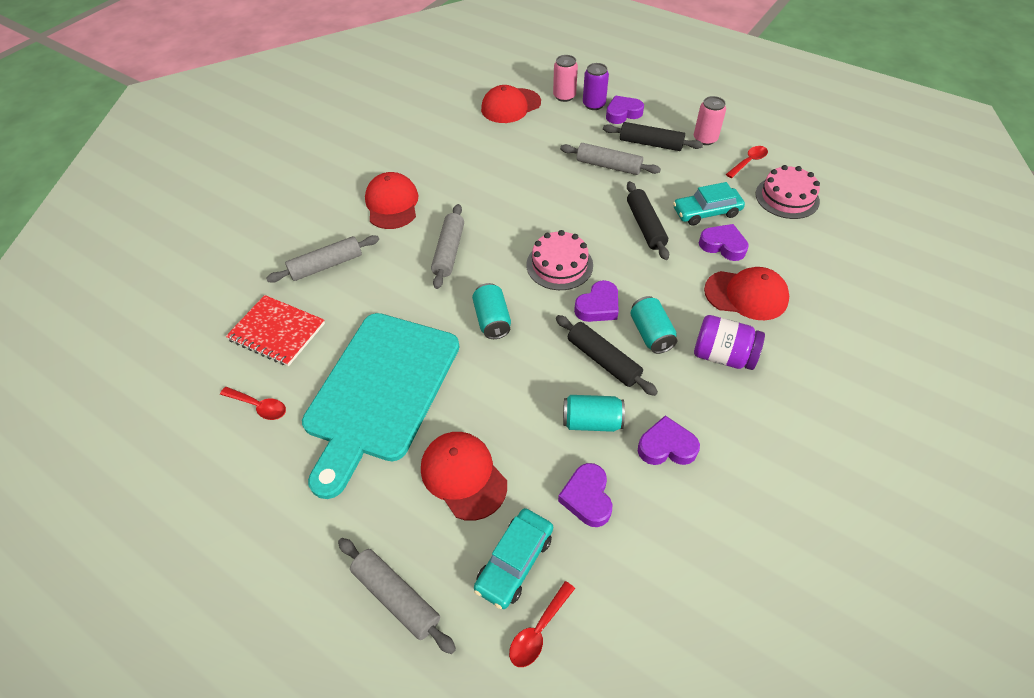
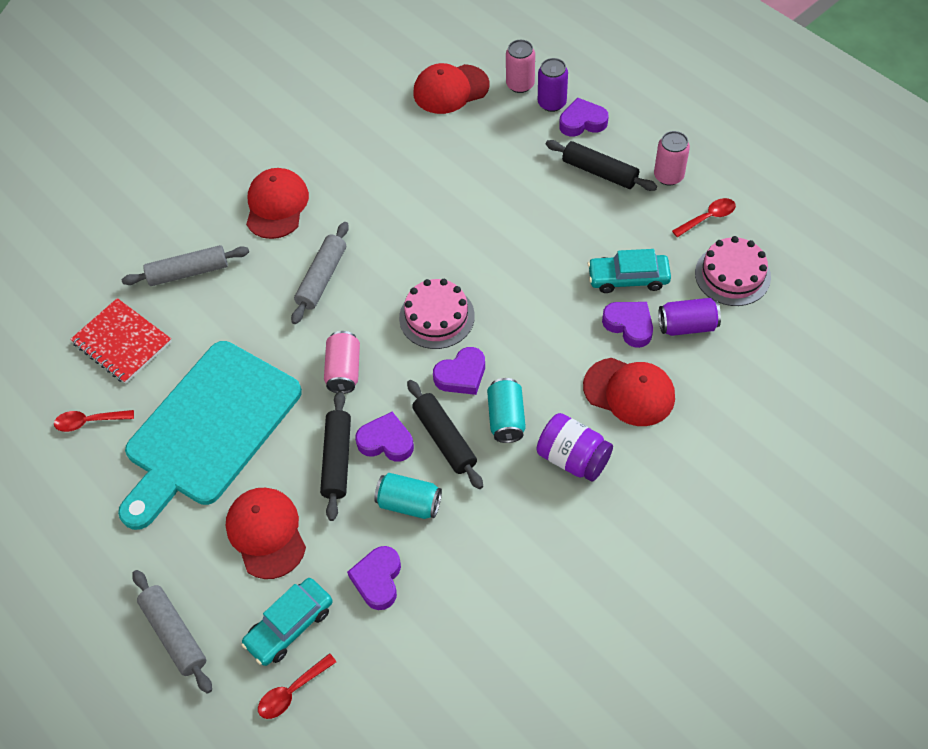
camera: 15 degrees right, 5 degrees up
(259, 406) = (89, 422): red spoon -> red spoon turned 135 degrees clockwise
(492, 320) = (344, 370): turquoise can -> pink can
(608, 166) = (537, 195): grey rolling pin -> none
(645, 226) = (550, 284): black rolling pin -> black rolling pin (337, 459)
(666, 446) = (475, 544): purple heart -> purple heart (386, 441)
(769, 238) = (687, 326): none -> purple can

